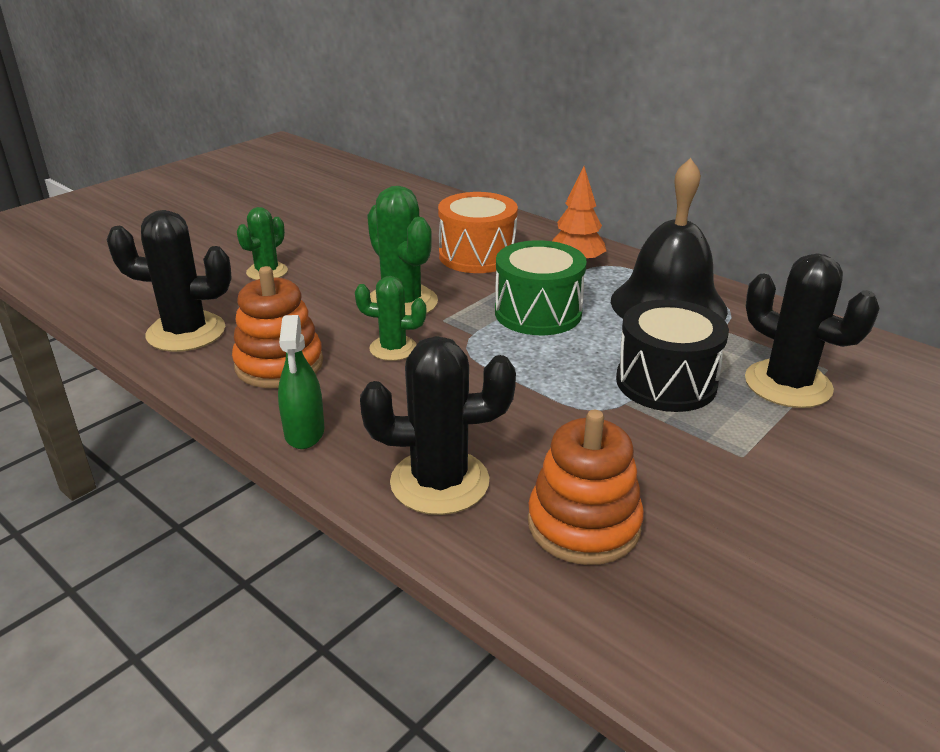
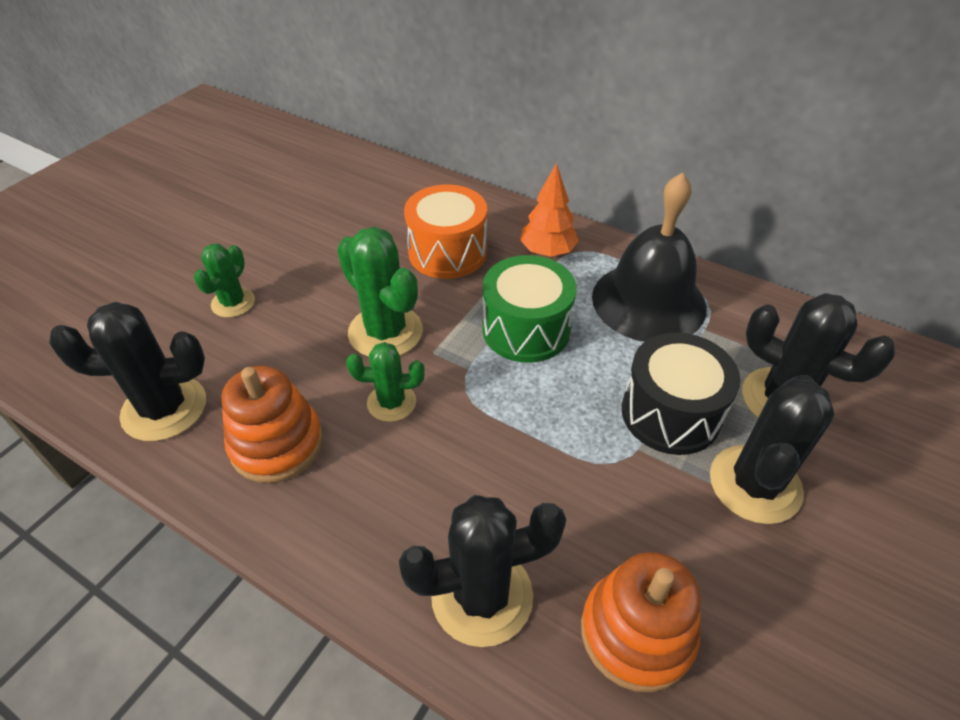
camera: 10 degrees left, 15 degrees up
(304, 432) = (326, 544): green spray bottle -> none
(738, 439) = (755, 484): none -> black cactus

